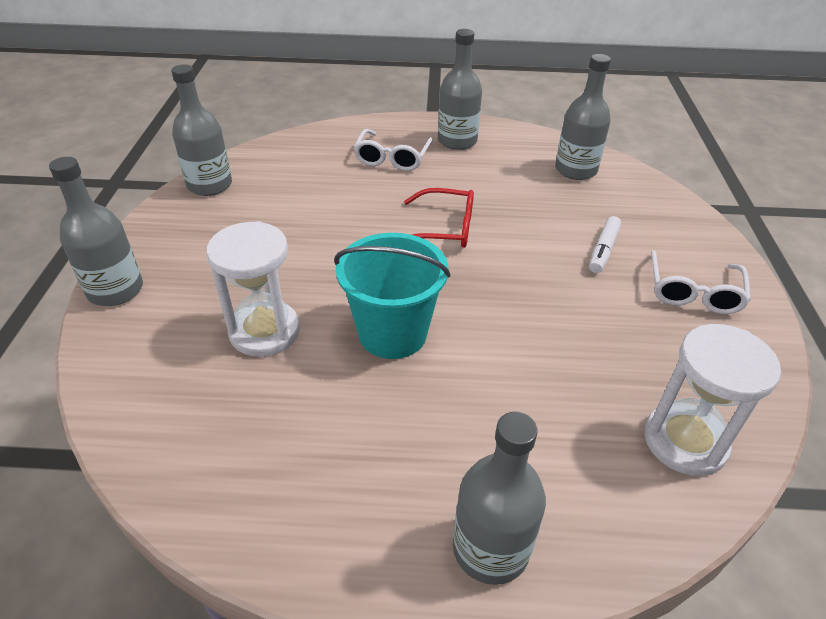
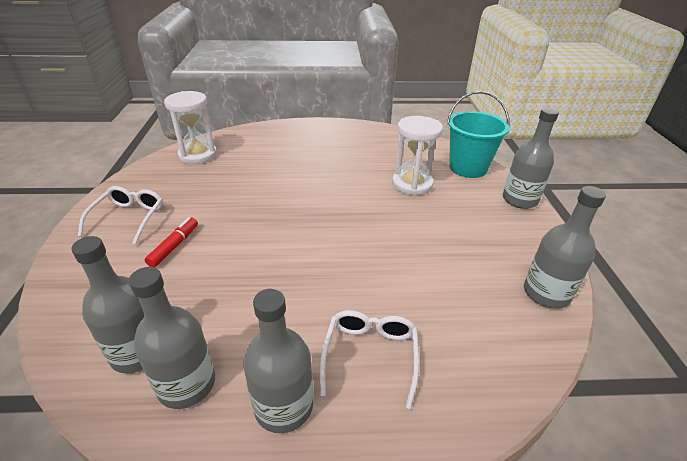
camera: 175 degrees right, 5 degrees down
(392, 333) = (338, 186): turquoise bucket -> turquoise bucket (468, 168)
(444, 228) = (306, 258): red glasses -> none
(490, 548) = (292, 130): grey bottle -> grey bottle (187, 384)
(603, 250) = (174, 246): white marker -> red marker

